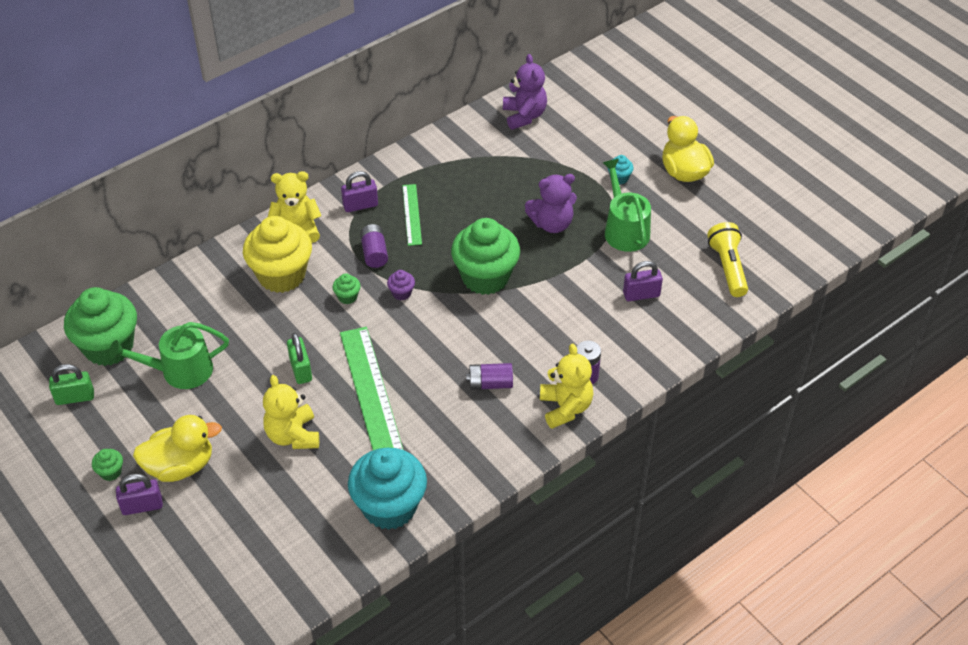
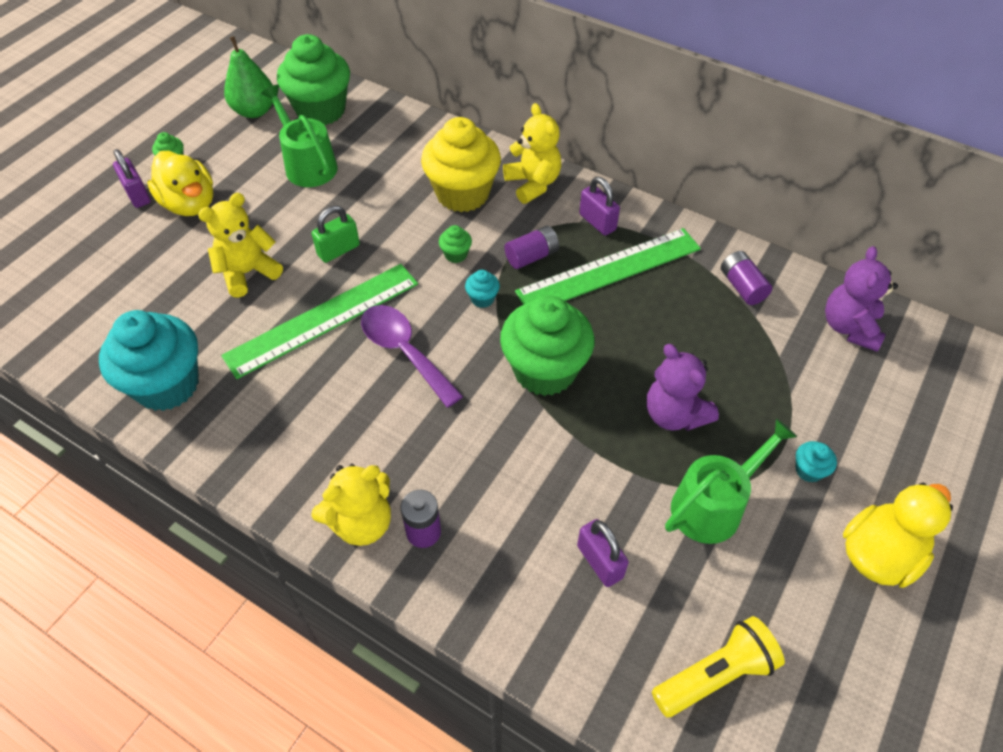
camera: 70 degrees right, 5 degrees up
(75, 397) = (254, 111): green padlock -> green pear
(401, 293) = (482, 299): purple cupcake -> turquoise cupcake
(412, 214) = (609, 270): green ruler -> green ruler, size x1.84
(429, 351) = (404, 352): none -> purple spoon
(490, 383) = (375, 427): purple battery -> purple battery (742, 286)
(524, 116) = (849, 327): purple teddy bear -> purple teddy bear turned 135 degrees clockwise

